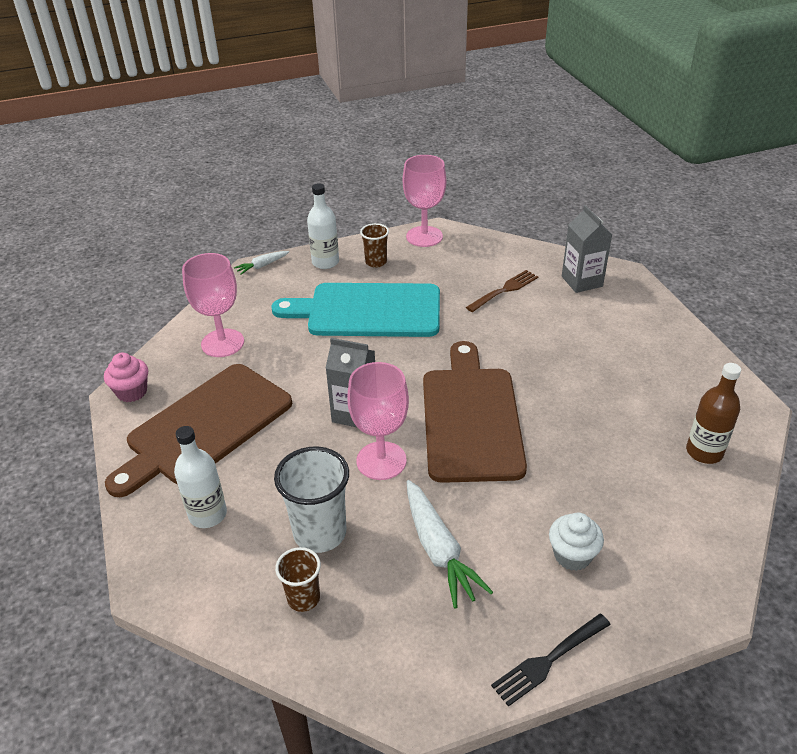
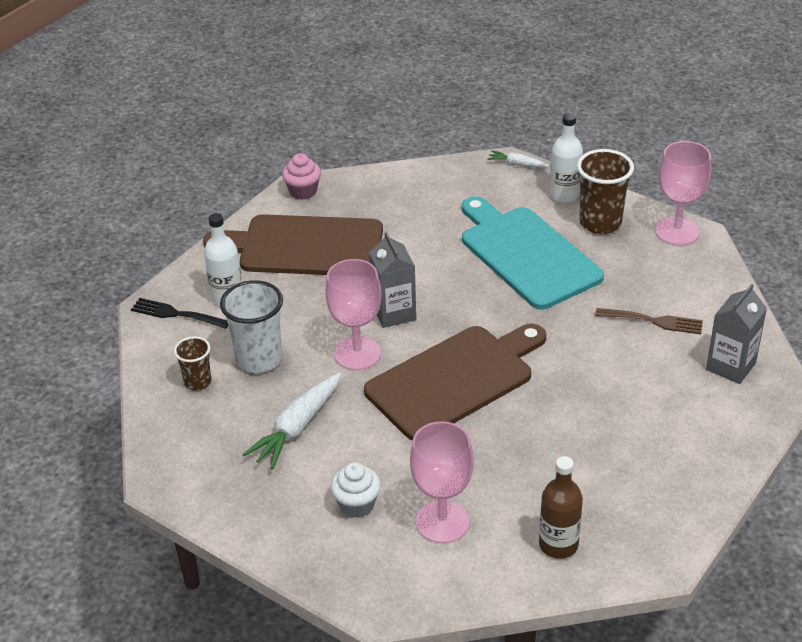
camera: 55 degrees right, 0 degrees up
(222, 343) = (400, 201): pink goblet -> pink goblet (442, 522)
(376, 262) = (600, 223): brown cup -> brown cup, size x1.73
(548, 660) = (246, 531): black fork -> black fork (176, 314)

